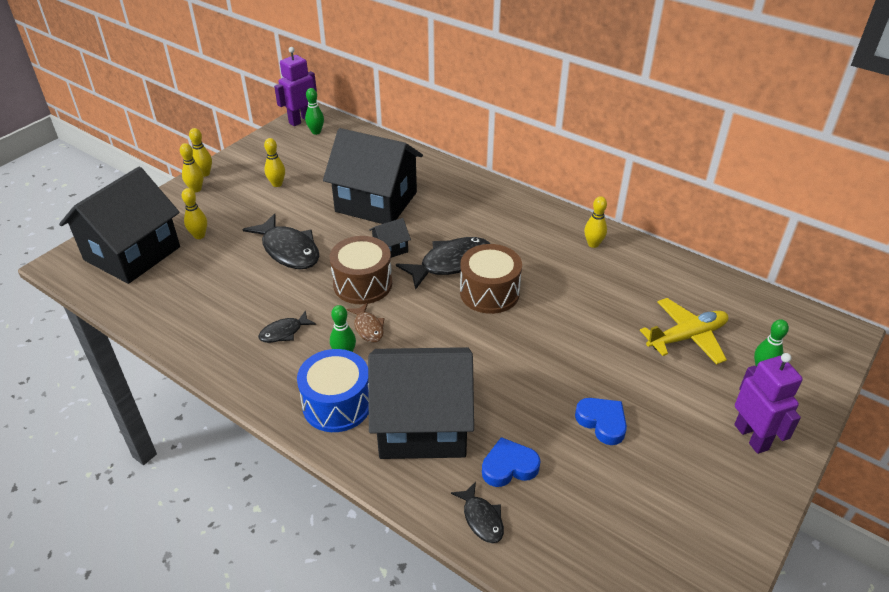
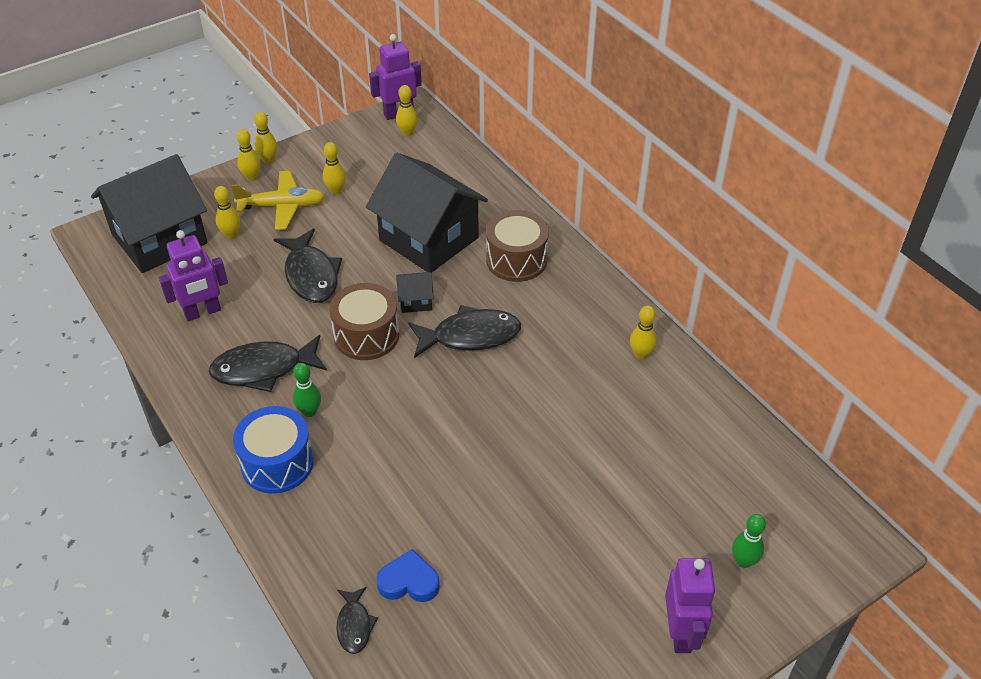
camera: 20 degrees right, 5 degrees up
(203, 301) = (202, 312): none -> purple robot
(284, 332) = (263, 369): black fish -> black fish, size x1.89
(316, 132) = (407, 133): green bowling pin -> yellow bowling pin
(368, 327) = (347, 387): brown fish -> none
(422, 424) = (348, 510): black house -> none
(489, 292) = (493, 382): brown drum -> brown drum (516, 260)
(602, 422) = (529, 565): blue heart -> none
(687, 337) = (680, 497): yellow plane -> yellow plane (282, 206)

